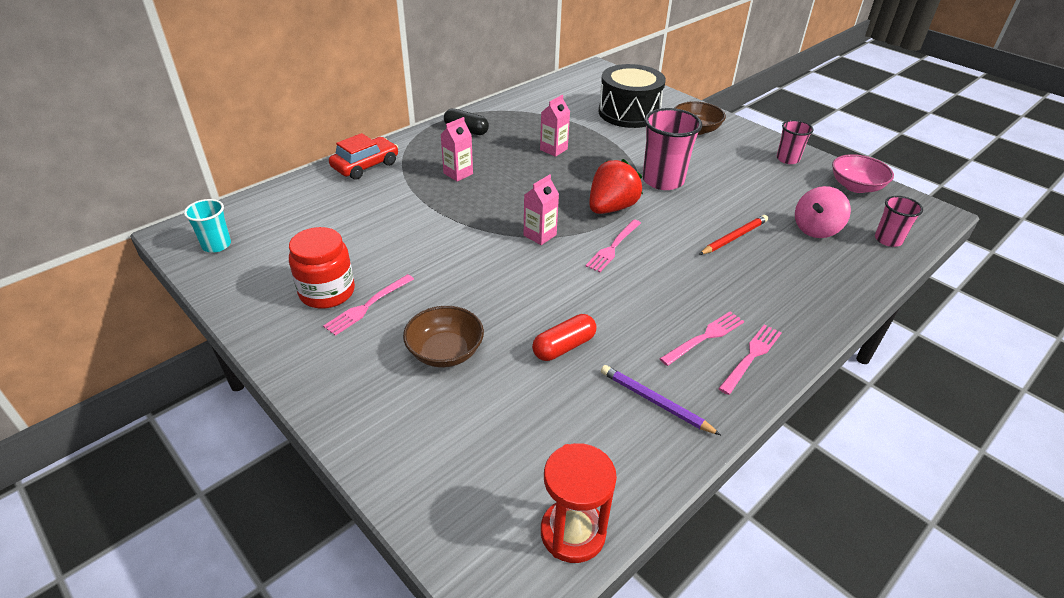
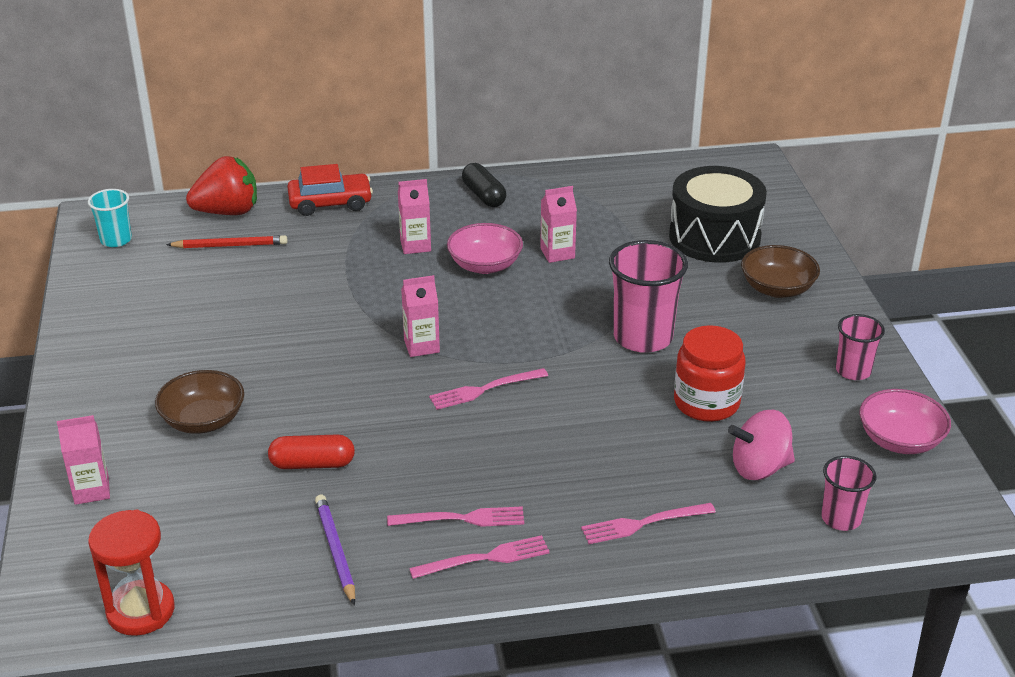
camera: 35 degrees right, 5 degrees down
(327, 292) = (162, 322): red jar -> red jar (706, 403)
(367, 306) = (182, 350): pink fork -> pink fork (642, 524)
(415, 452) = (91, 490): none -> pink carton
(518, 171) = (485, 265): none -> pink bowl
(611, 208) = (538, 346): red strawberry -> red strawberry (228, 212)
(734, 237) = (640, 435): red pencil -> red pencil (230, 245)

